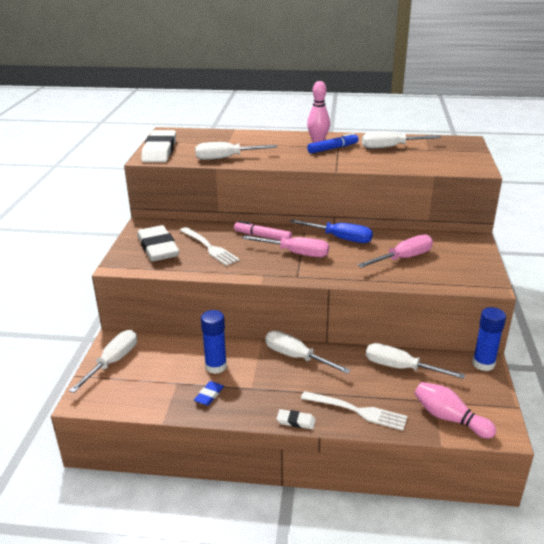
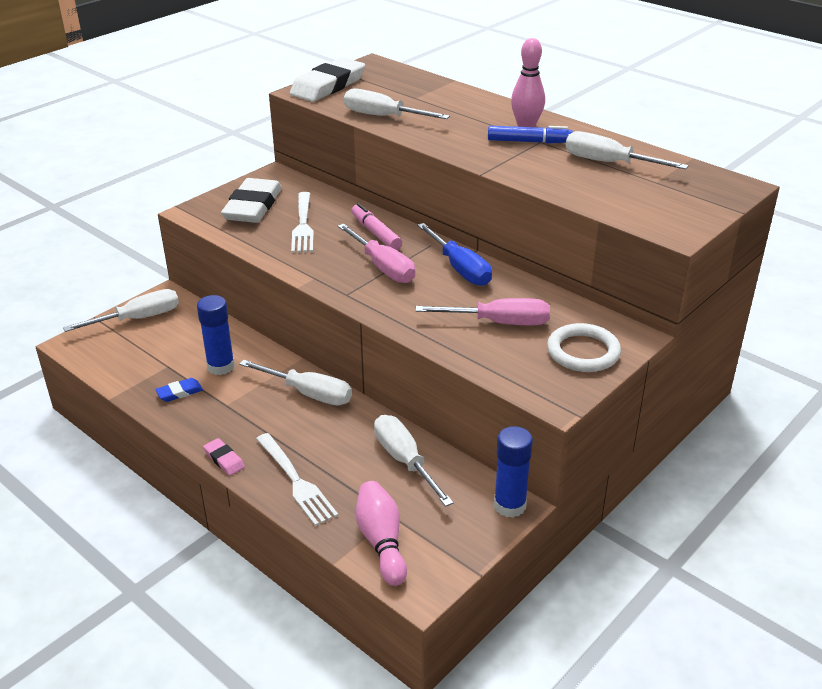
camera: 35 degrees right, 5 degrees up
(296, 357) = (309, 394): white screwdriver -> white screwdriver turned 135 degrees clockwise
(296, 421) = (224, 459): white eraser -> pink eraser
(465, 256) = (583, 352): none -> white ring

